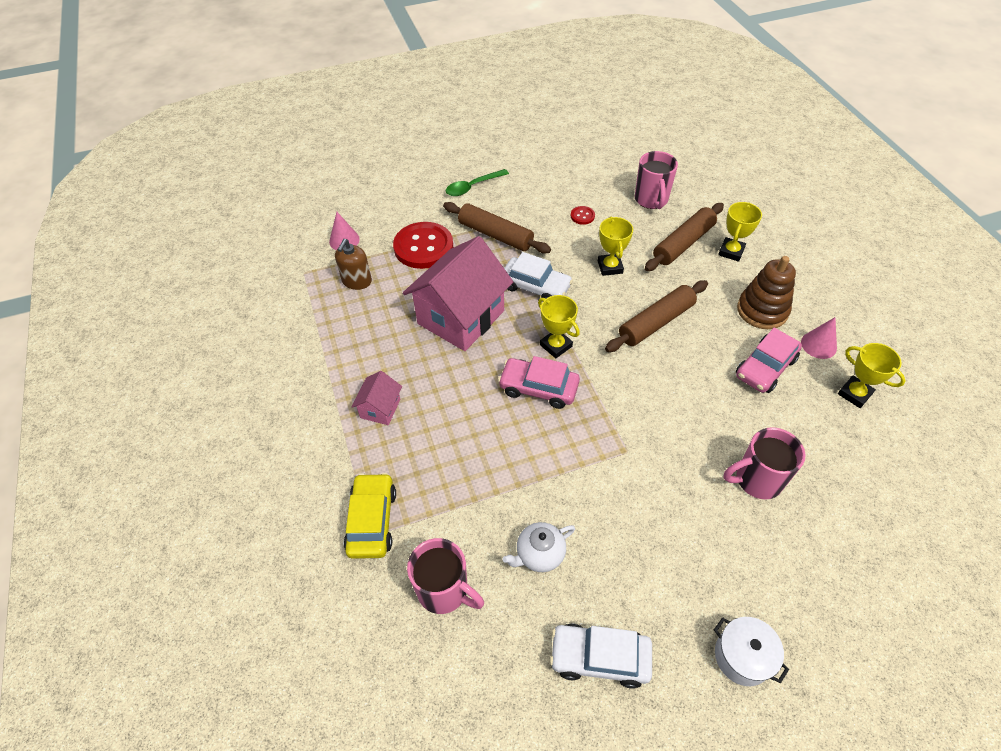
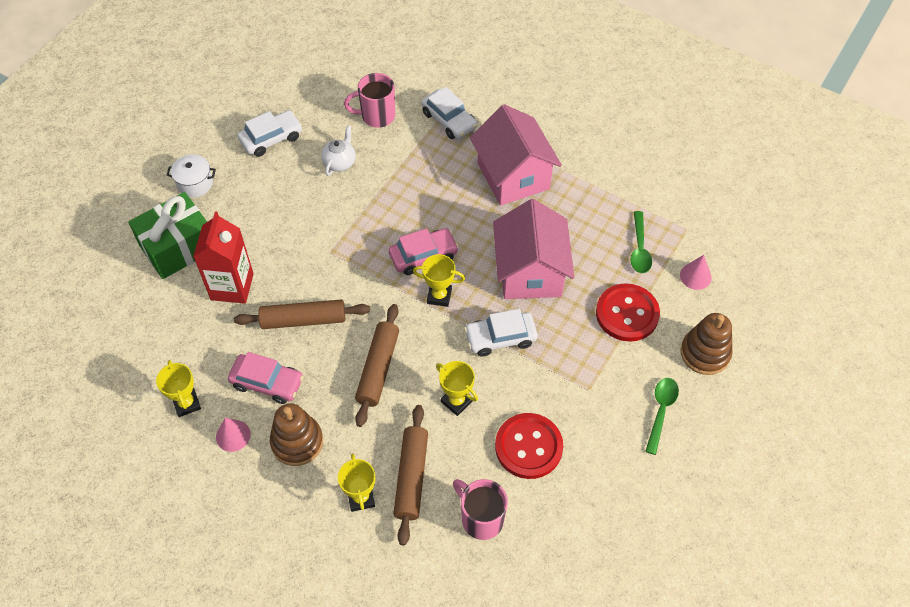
camera: 140 degrees right, 5 degrees up
(356, 281) = (639, 249): brown soap dispenser -> green spoon
(372, 521) = (449, 120): yellow car -> white car
(380, 408) = (513, 176): pink house -> pink house, size x2.20
(403, 197) = (705, 353): none -> brown stacking toy
(495, 235) = (583, 368): brown rolling pin -> brown rolling pin (303, 320)
(582, 216) = (528, 447): red button -> red button, size x2.36
(757, 480) = (232, 286): pink mug -> red carton
(765, 367) = (267, 382): pink car -> pink car turned 105 degrees clockwise
(802, 571) = (178, 247): none -> green gift
(854, 394) = (186, 403): yellow trophy -> yellow trophy turned 60 degrees clockwise

